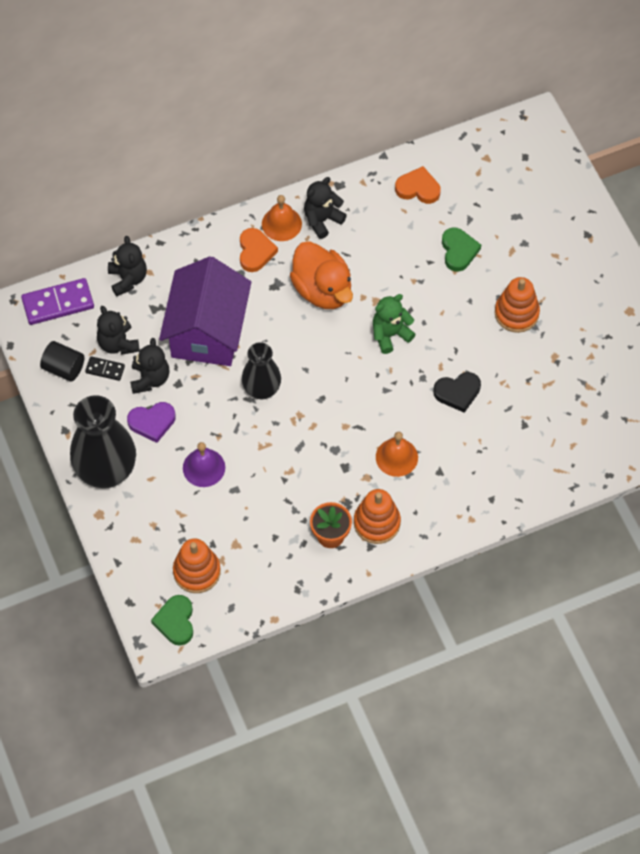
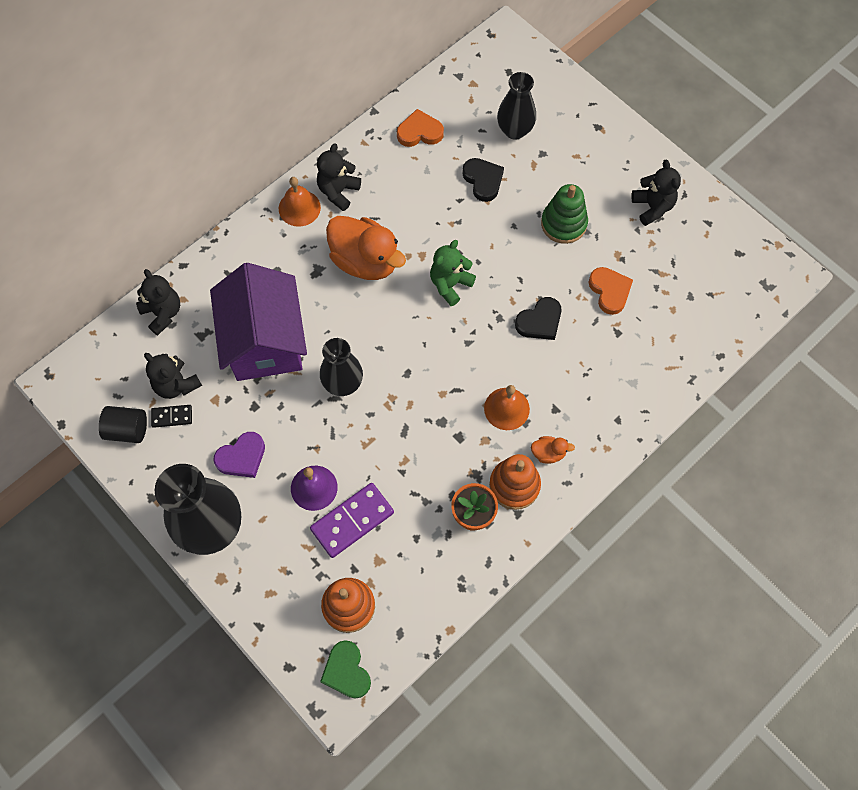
camera: 20 degrees left, 5 degrees up
(58, 303) = (98, 363): purple domino -> purple domino (352, 521)
(150, 378) = (223, 411): black teddy bear -> black teddy bear (652, 207)
(255, 252) = (283, 244): orange heart -> orange heart (609, 291)
(417, 506) = (548, 453): none -> orange duck
(458, 251) = (483, 180): green heart -> black heart
(507, 214) = (514, 130): none -> black vase
(516, 313) = (563, 224): orange stacking toy -> green stacking toy

